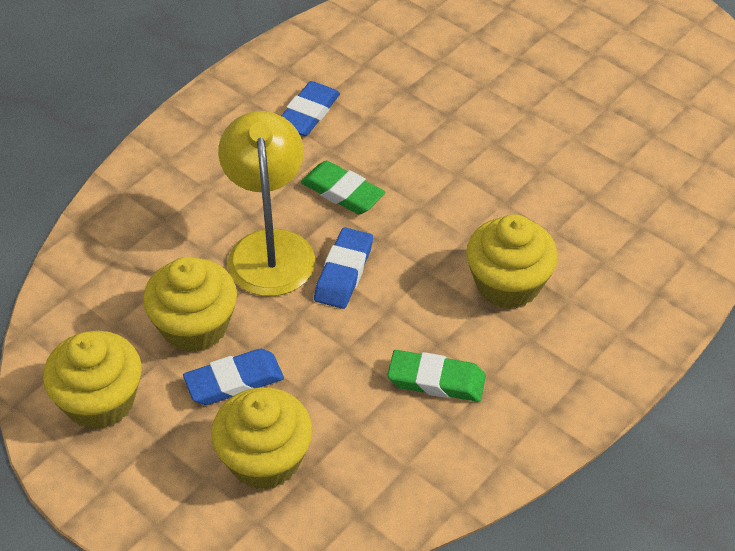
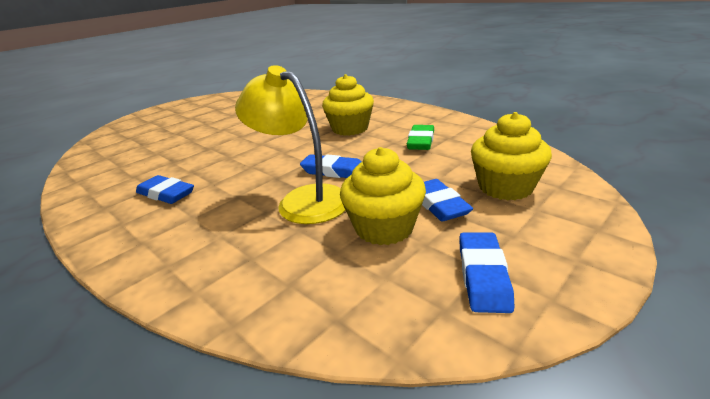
camera: 85 degrees left, 20 degrees down
(100, 401) = (483, 275): yellow cupcake -> blue eraser
(270, 247) = (303, 200): yellow lamp -> yellow lamp turned 45 degrees clockwise
(342, 192) = (258, 176): green eraser -> none

